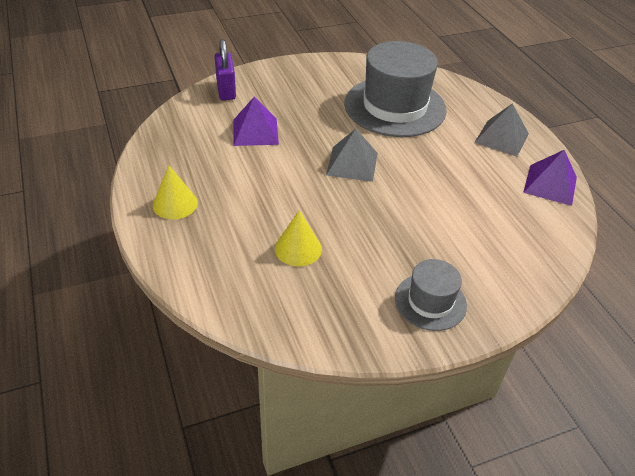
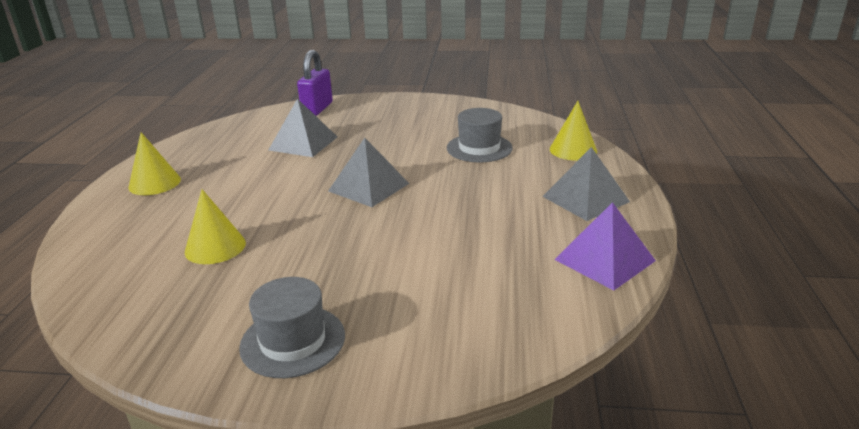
camera: 30 degrees right, 15 degrees down
(255, 131) = (303, 143): purple pyramid -> grey pyramid
(395, 106) = (479, 148): grey hat -> grey hat, size x0.51
(459, 94) = (573, 150): none -> yellow cone

